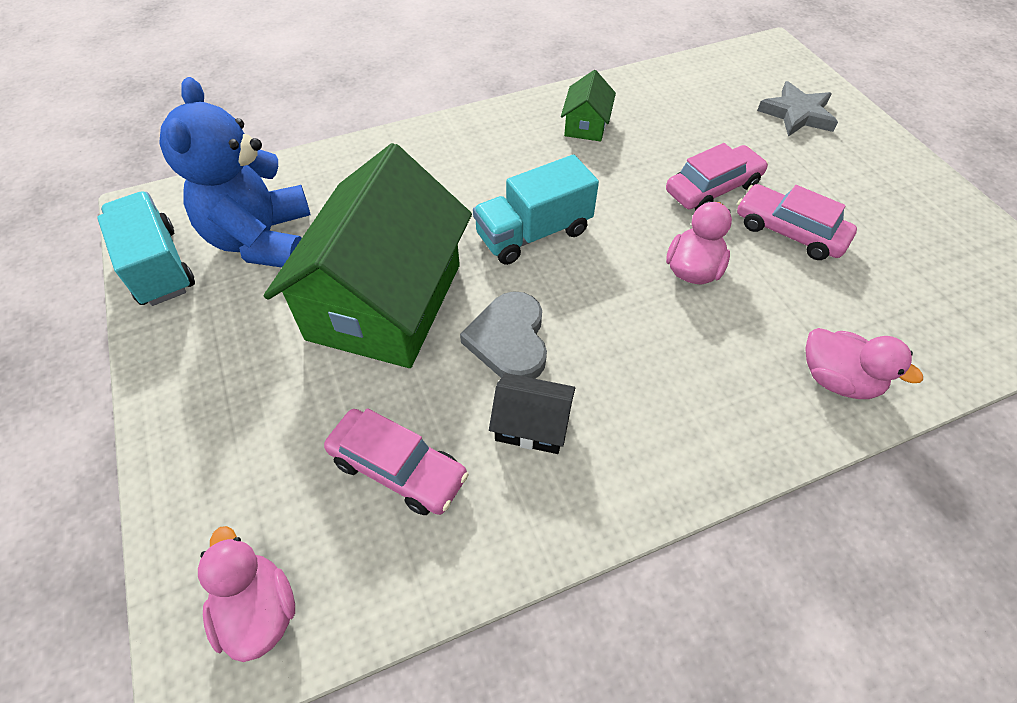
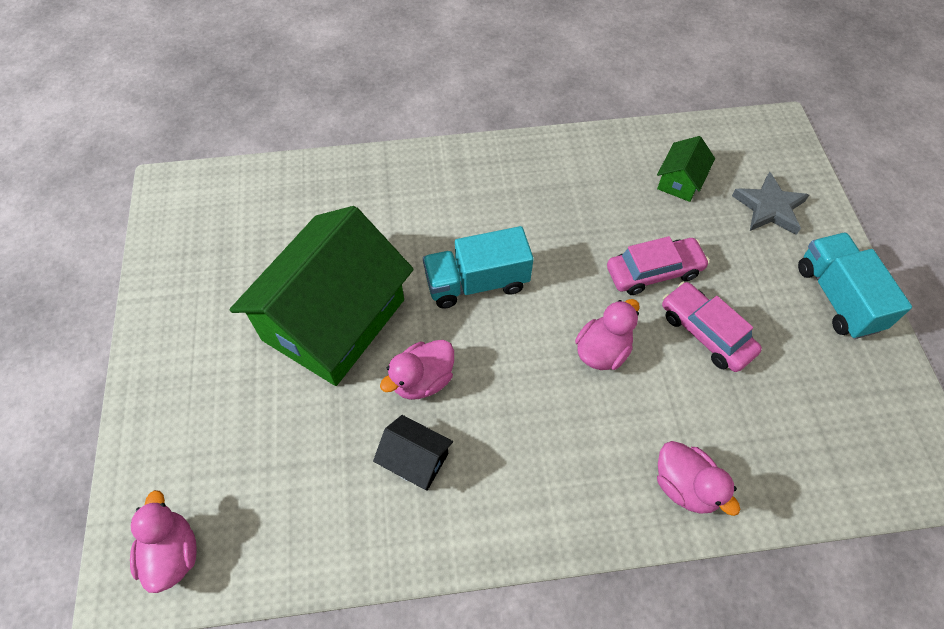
camera: 15 degrees right, 5 degrees up
(158, 266) = (167, 245): turquoise truck -> turquoise truck (837, 297)
(262, 240) = (252, 238): blue teddy bear -> none
(398, 468) = (301, 470): pink car -> none
(509, 340) = (422, 380): grey heart -> pink duck
(586, 125) = (563, 179): green house -> green house (680, 181)

